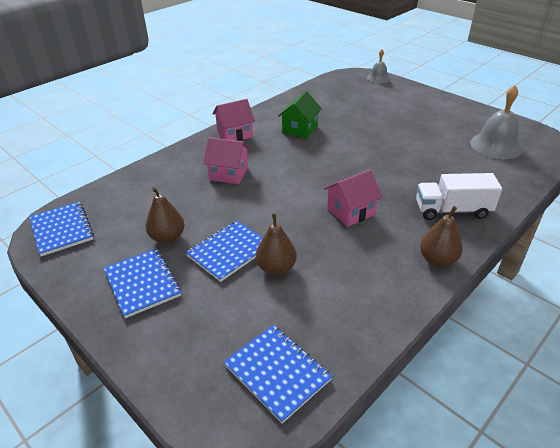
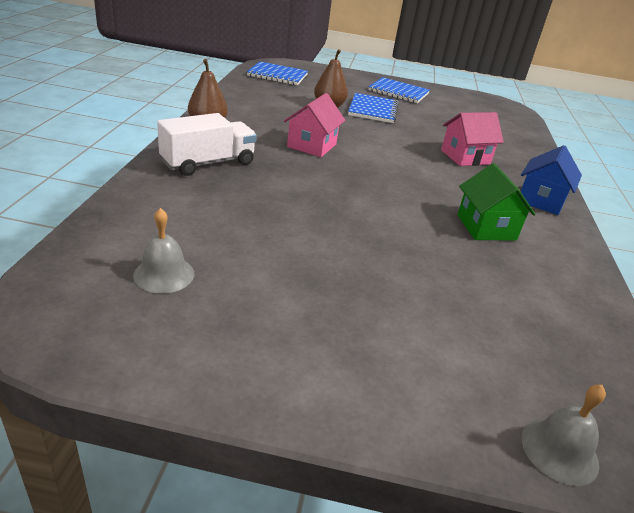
camera: 140 degrees right, 5 degrees down
(62, 229) = (496, 106): blue notebook -> none
(167, 237) = (425, 111): brown pear -> none
(234, 134) = (541, 200): pink house -> blue house
(496, 145) = (164, 274): grey bell -> grey bell, size x0.58

